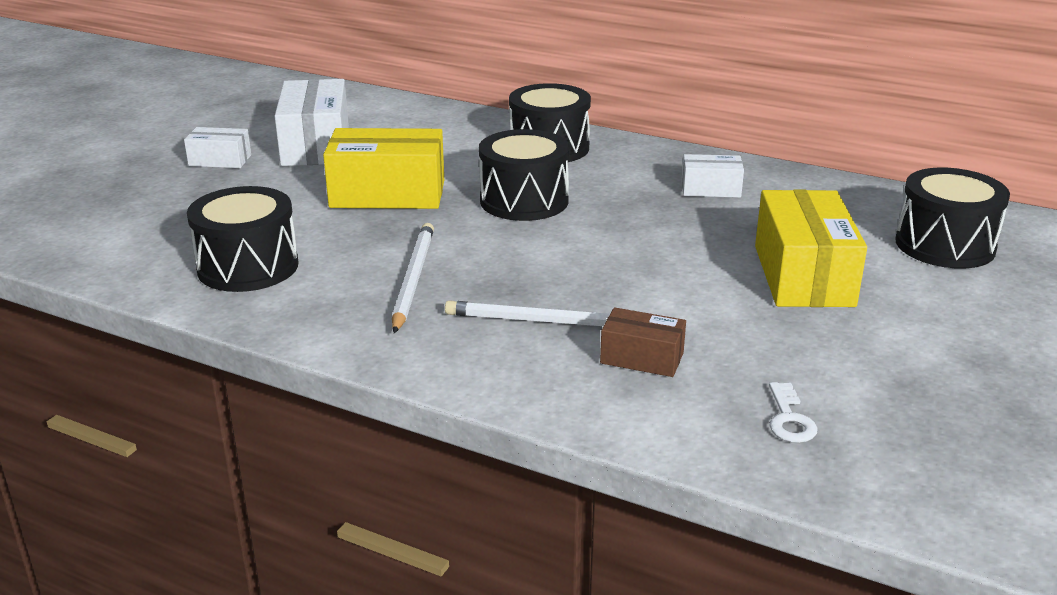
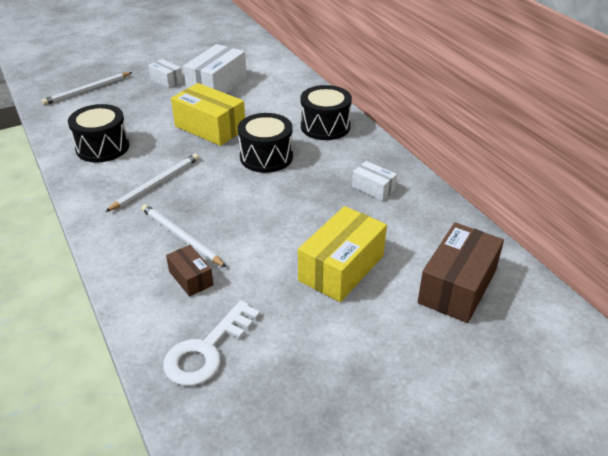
camera: 35 degrees right, 10 degrees up
(93, 208) = (87, 90): none -> white pencil
(789, 419) = (207, 350): white key -> white key, size x2.00
(945, 245) = (457, 286): black drum -> brown box

